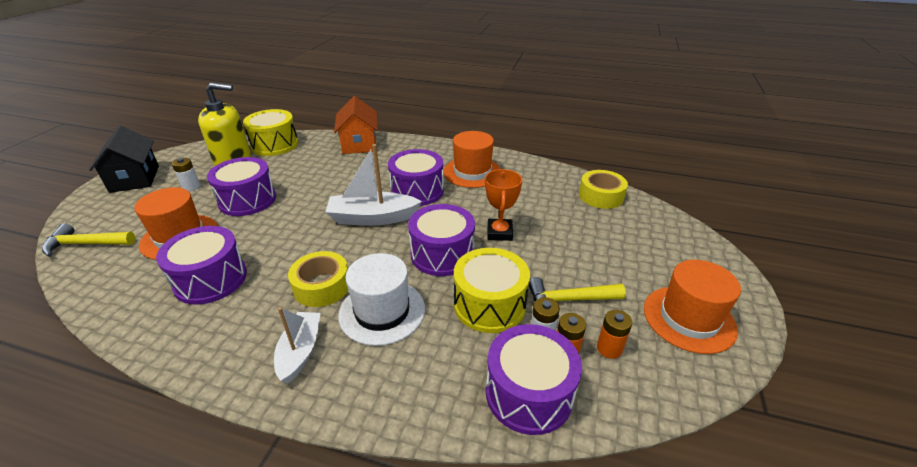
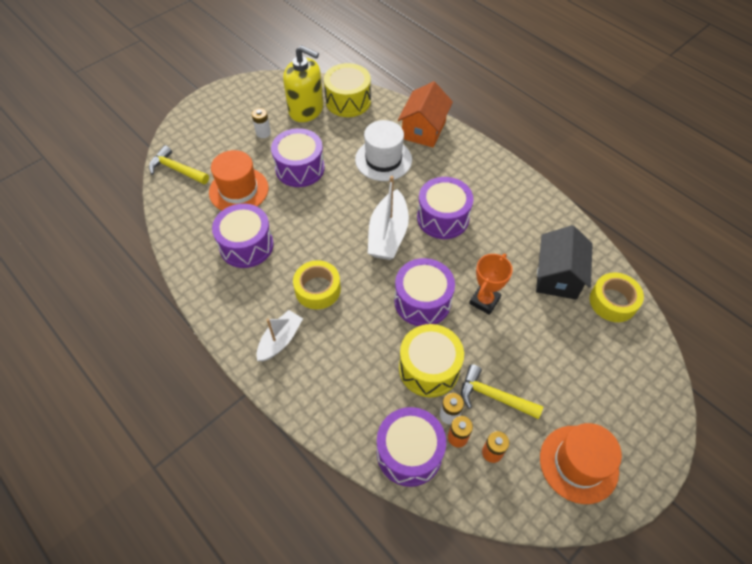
camera: 30 degrees right, 20 degrees up
(135, 179) = (225, 104): black house -> black house (557, 276)
(372, 218) = (388, 234): white boat -> white boat turned 105 degrees counterclockwise
(382, 311) = (348, 334): white hat -> white hat (383, 159)
(472, 172) = (508, 215): orange hat -> none

